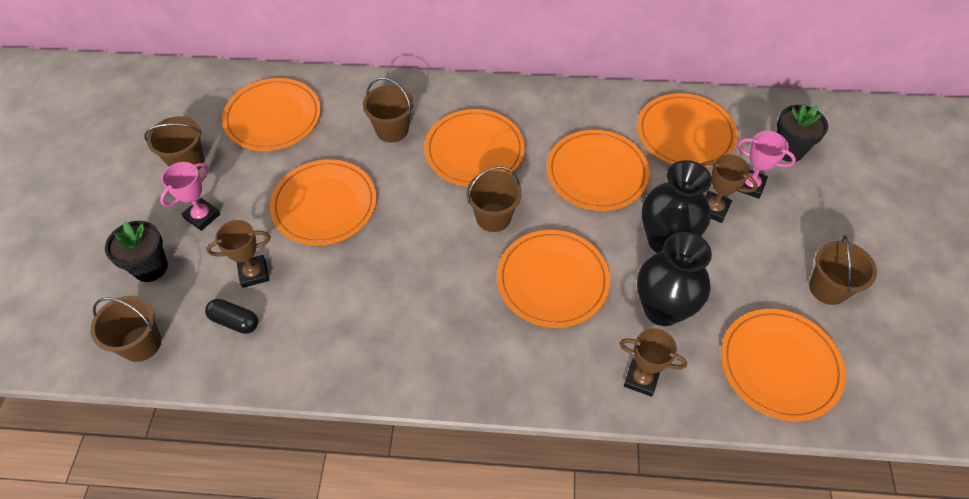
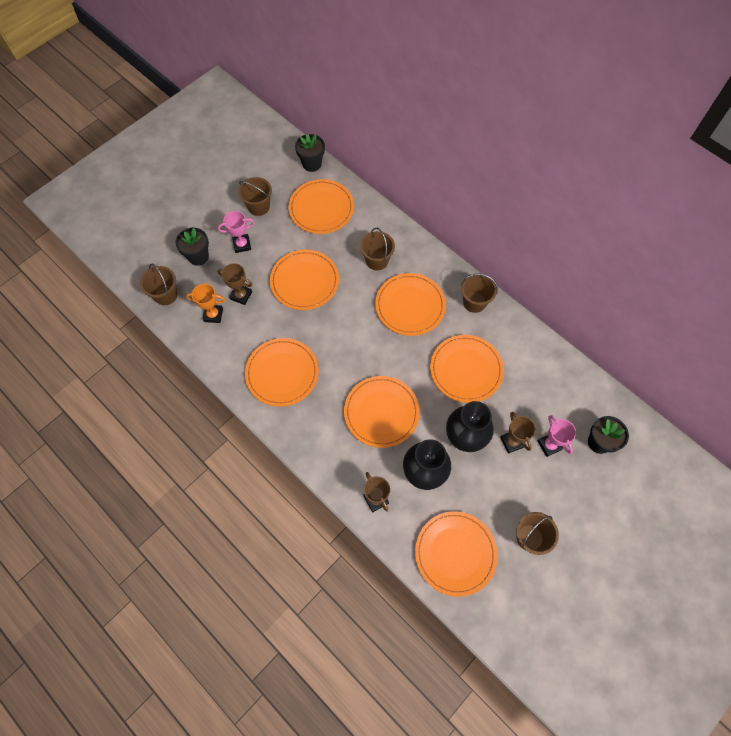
camera: 40 degrees right, 10 degrees up
(217, 80) = (312, 164): none -> black flower pot
(235, 321) = (213, 315): black capsule -> orange trophy
(493, 217) = (384, 353): brown bucket -> brown bucket (474, 302)
(685, 134) = (544, 384): orange plate -> orange plate (282, 373)

